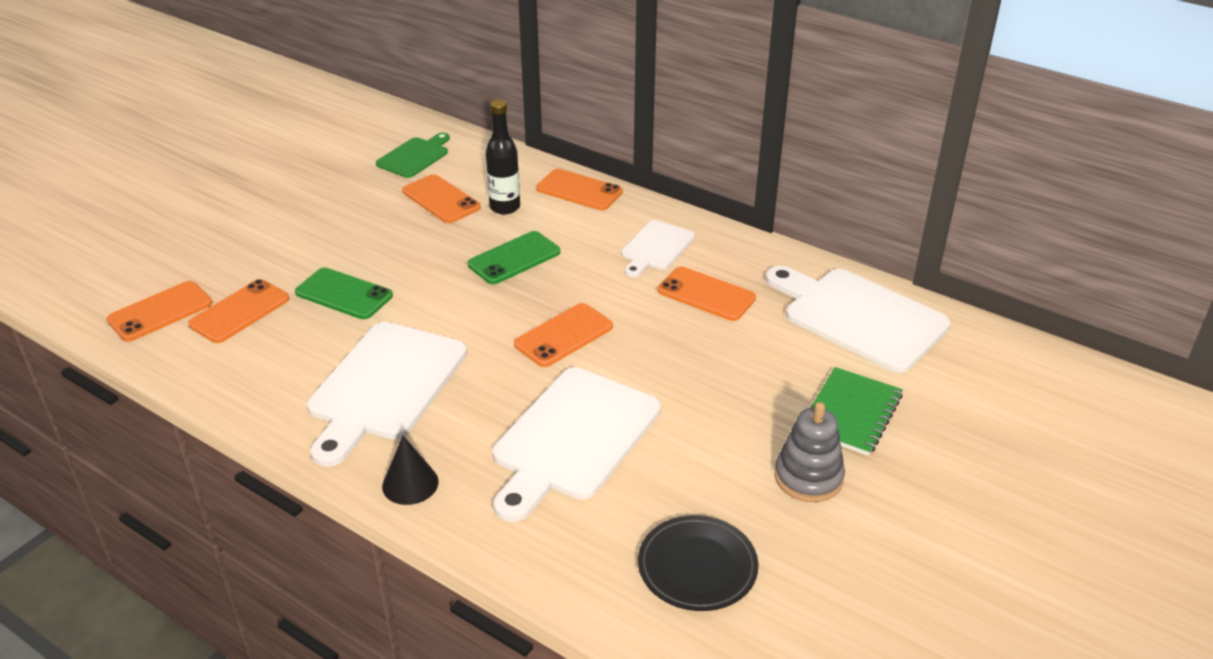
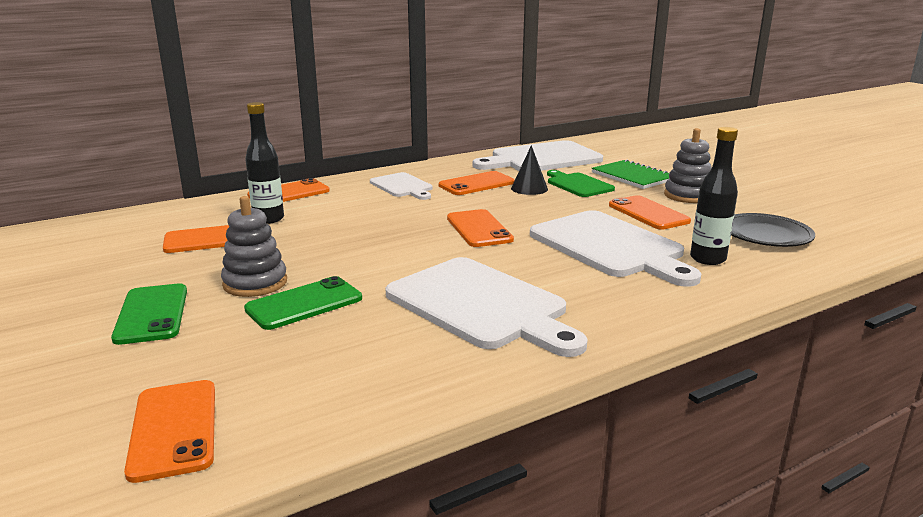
camera: 65 degrees left, 15 degrees down
(240, 311) = (255, 368): orange phone -> orange phone (648, 213)
(369, 257) = (255, 283): none -> grey stacking toy
(410, 484) = (633, 314): black cone -> black cone (529, 188)
(415, 156) = (113, 238): green cutting board -> green cutting board (578, 184)
(514, 258) = (351, 228): green phone -> green phone (152, 314)
(582, 521) = (707, 259): none -> black bottle

